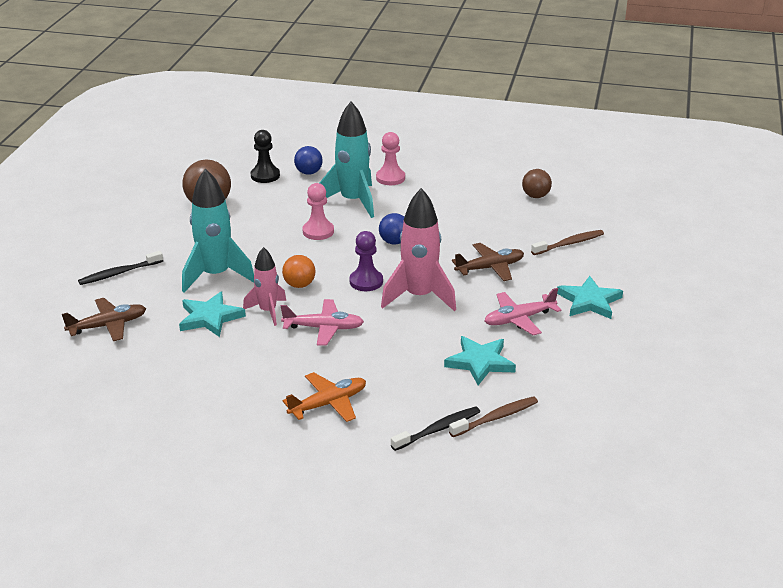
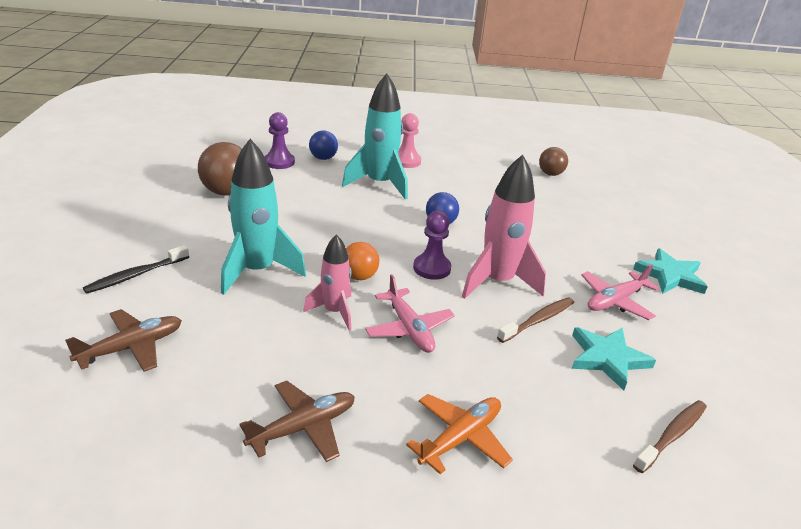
camera: 15 degrees left, 0 degrees up
(210, 317) = (265, 325): turquoise star -> none
(265, 176) = (279, 162): black pawn -> purple pawn
(318, 231) = (356, 216): pink pawn -> none
(324, 328) = (409, 329): pink plane -> pink plane turned 75 degrees clockwise
(438, 429) = (615, 462): black toothbrush -> none
(490, 268) = (551, 245): brown plane -> brown plane (303, 427)
(569, 243) = (610, 217): brown toothbrush -> brown toothbrush (538, 320)

